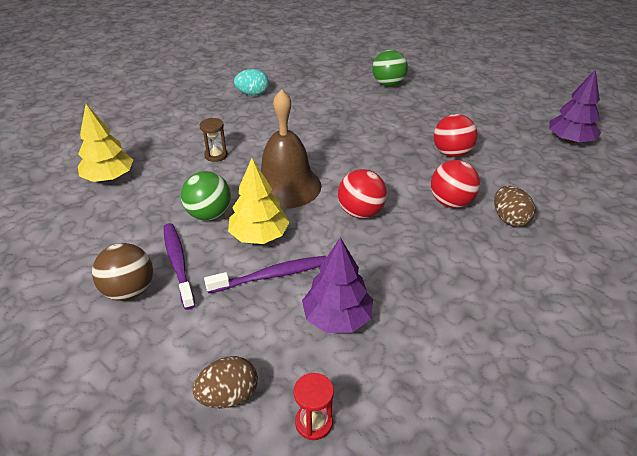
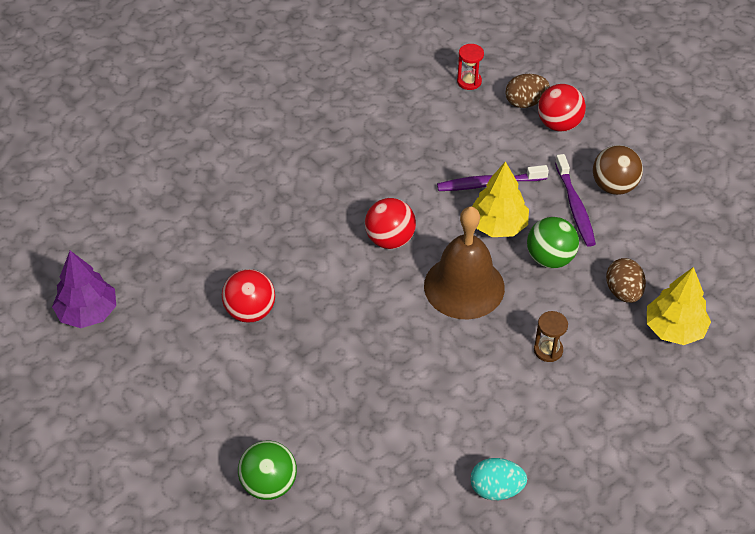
camera: 170 degrees left, 10 degrees up
(337, 318) = (438, 142): purple tree -> none
(451, 202) = (290, 239): red ball -> red ball (559, 124)
(509, 219) = (242, 211): brown egg -> brown egg (623, 292)

